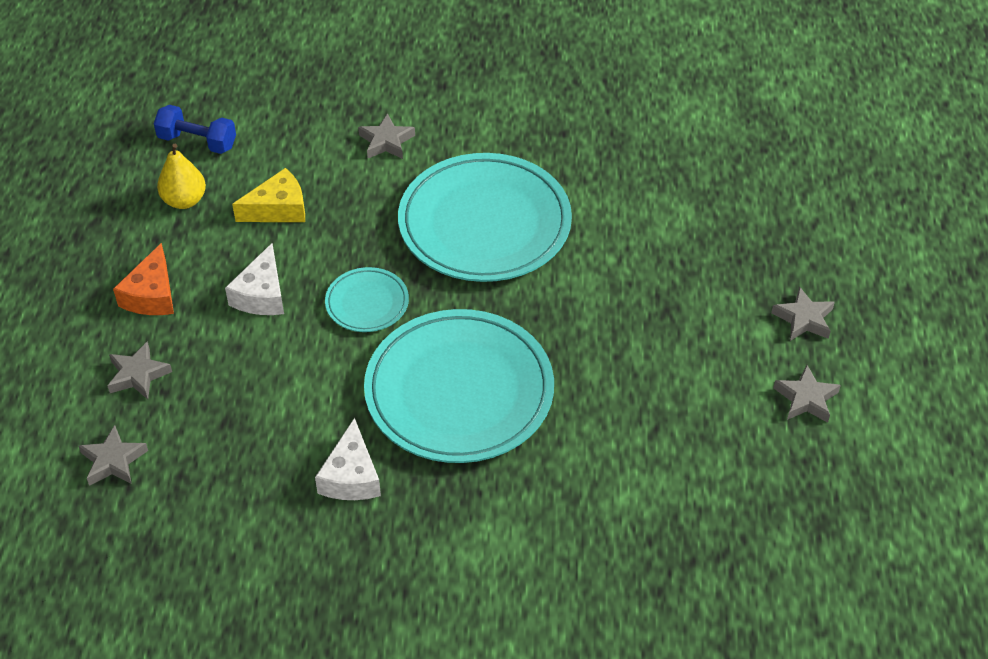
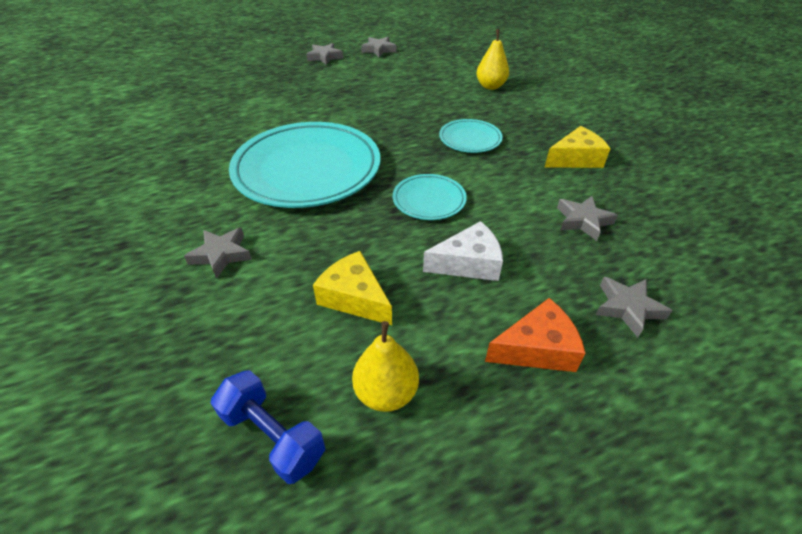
camera: 115 degrees left, 5 degrees down
(113, 461) = (713, 280): grey star -> grey star (583, 221)
(197, 142) = (273, 436): blue dumbbell -> blue dumbbell turned 45 degrees counterclockwise
(351, 476) = (575, 159): white cheese -> yellow cheese
(459, 391) = (470, 139): turquoise plate -> turquoise plate, size x0.46
(591, 489) = (490, 86): none -> yellow pear

